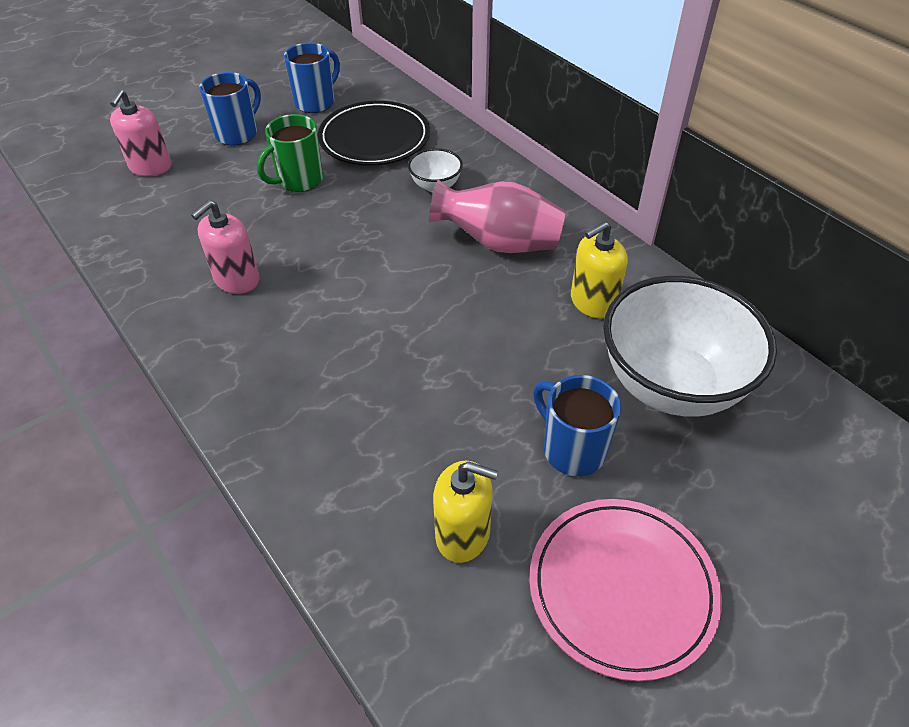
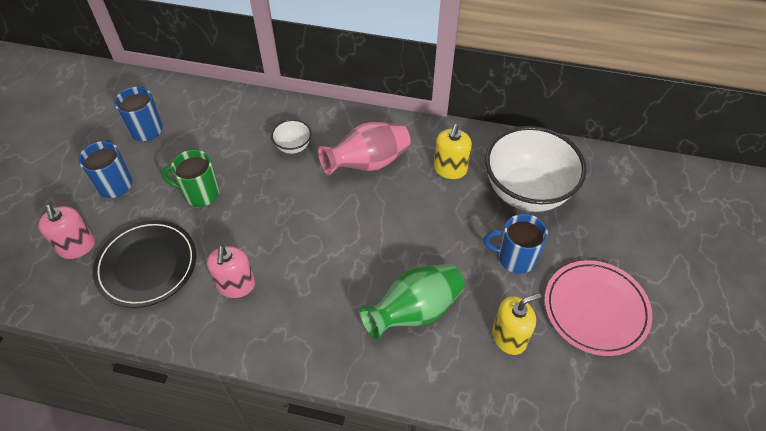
camera: 40 degrees left, 5 degrees up
(299, 180) = (200, 193): green mug -> green mug turned 90 degrees clockwise
(374, 138) = (218, 134): black plate -> black plate (147, 265)
(382, 424) = (414, 311): none -> green vase

